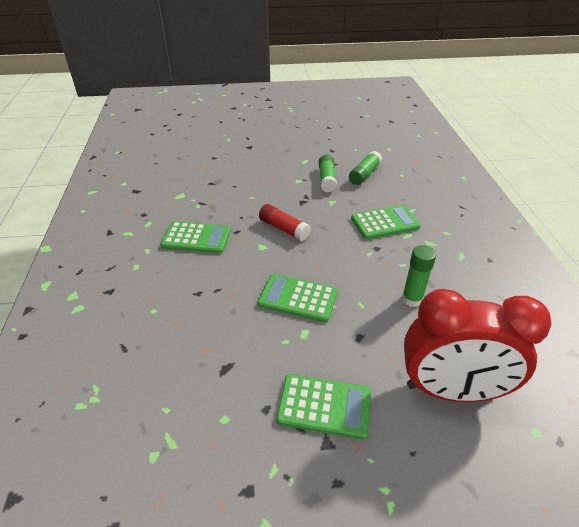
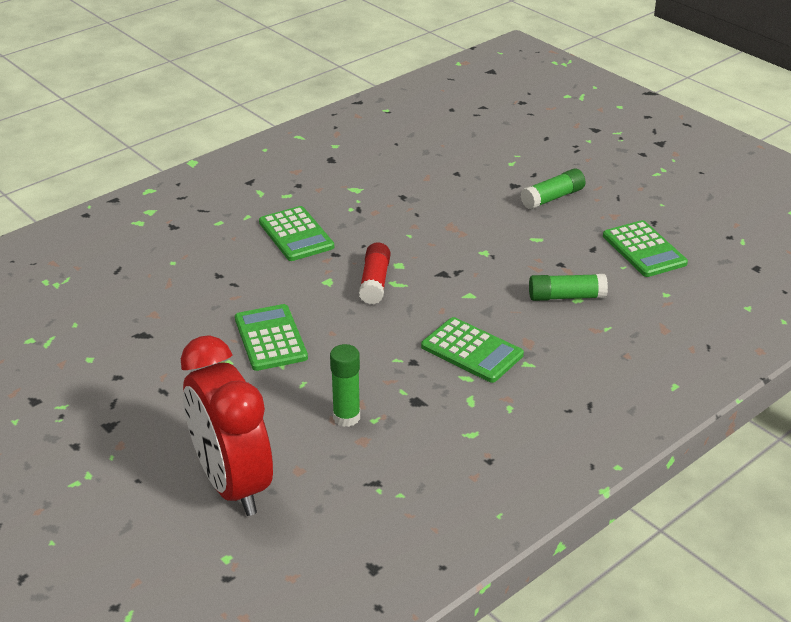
camera: 55 degrees right, 5 degrees down
(324, 406) = (147, 409): green calculator -> green calculator (644, 250)
(327, 179) = (515, 272): green glue stick -> green glue stick (552, 198)

